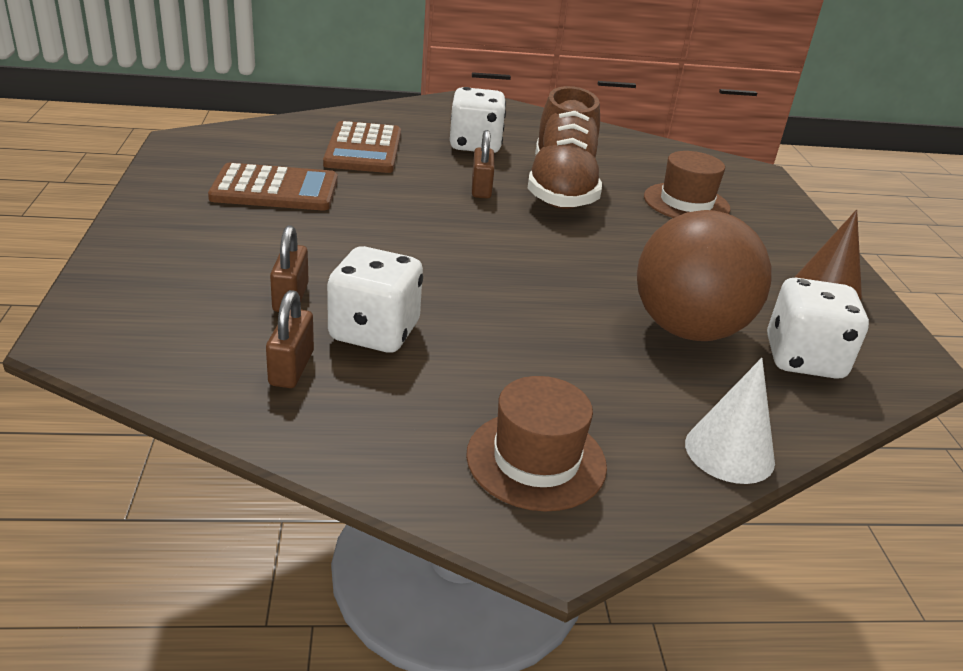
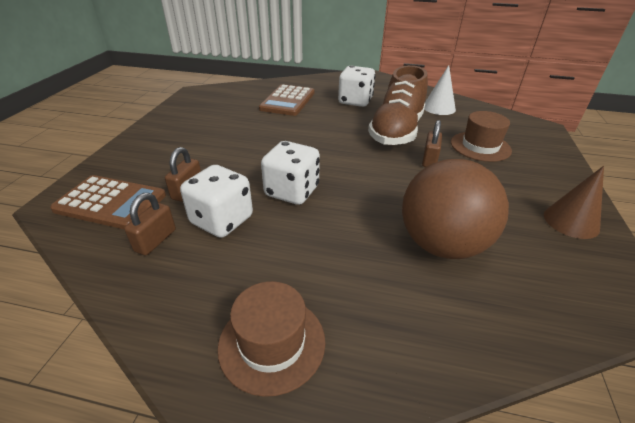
camera: 20 degrees right, 5 degrees up
(275, 189) = (223, 122): brown calculator -> brown calculator (111, 202)
(481, 189) = (344, 128): brown padlock -> brown padlock (429, 160)
(729, 452) = (432, 364): white cone -> white cone (439, 108)
(803, 359) = (530, 283): white dice -> white dice (292, 191)

